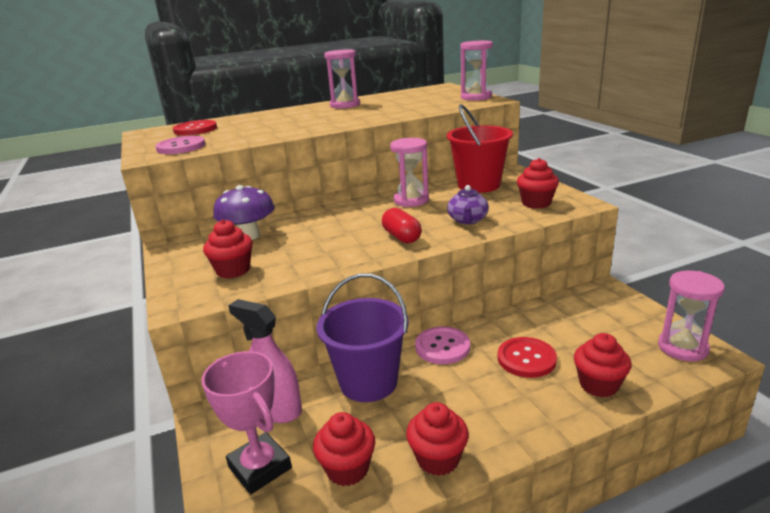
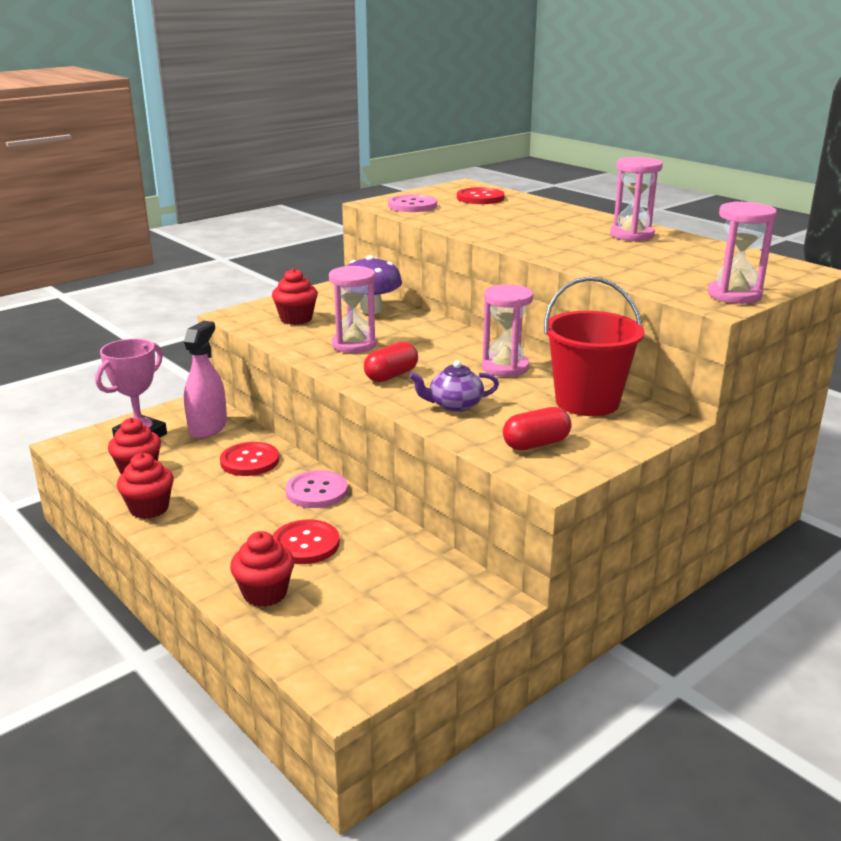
camera: 70 degrees right, 0 degrees up
(368, 382) = (250, 461): purple bucket -> red button
(536, 203) = (536, 444): red cupcake -> red capsule
(682, 348) = (356, 663): pink hourglass -> pink hourglass (354, 345)

